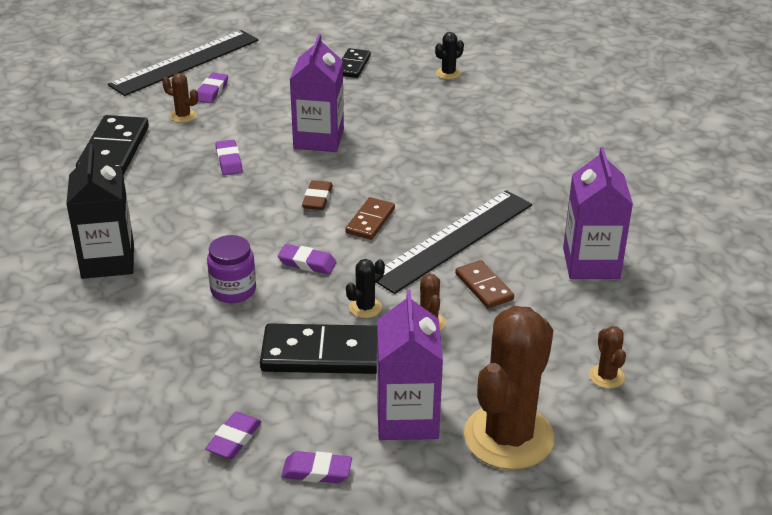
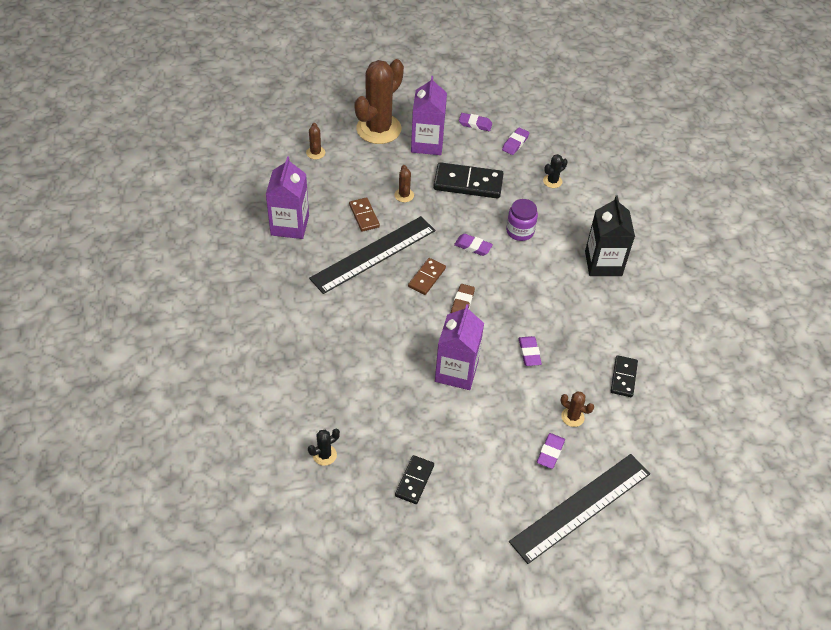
camera: 175 degrees left, 15 degrees up
(114, 150) = (623, 377): black domino -> black domino, size x0.57
(365, 308) = (440, 209): black cactus -> black cactus (552, 181)

